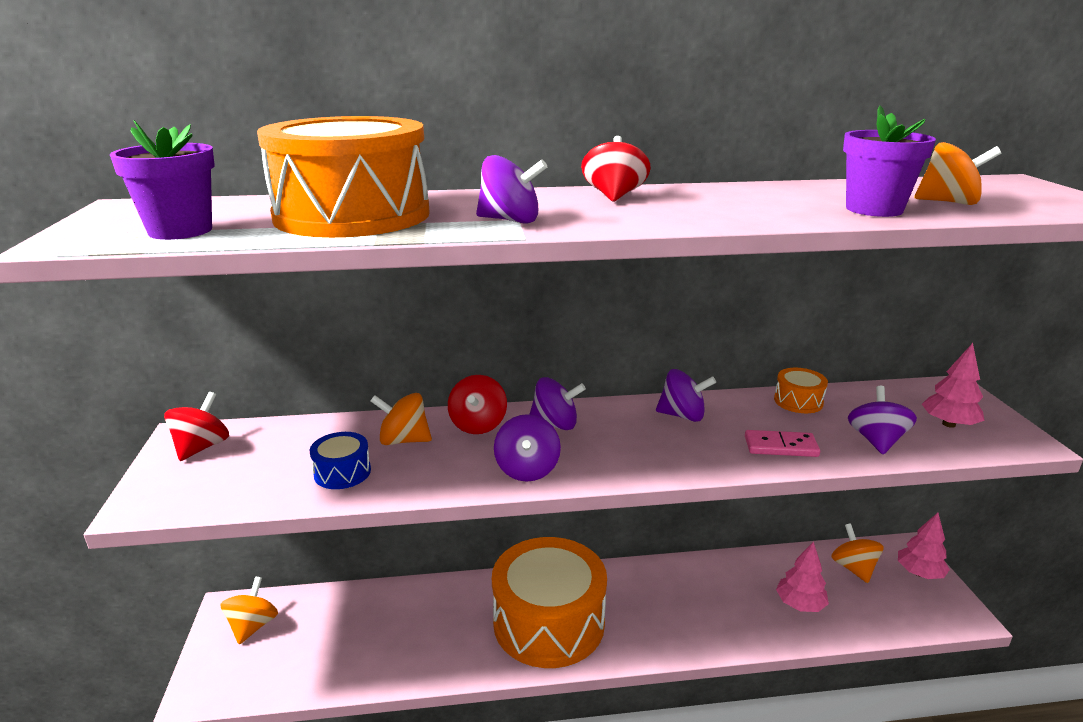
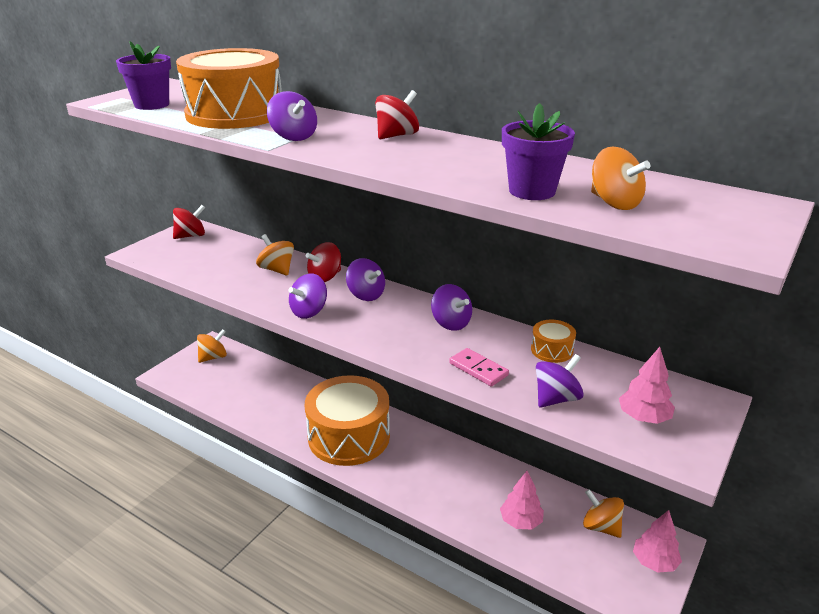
camera: 40 degrees right, 5 degrees up
(342, 472) = (227, 273): blue drum -> none
(853, 568) = (601, 527): orange spinning top -> orange spinning top turned 75 degrees counterclockwise

